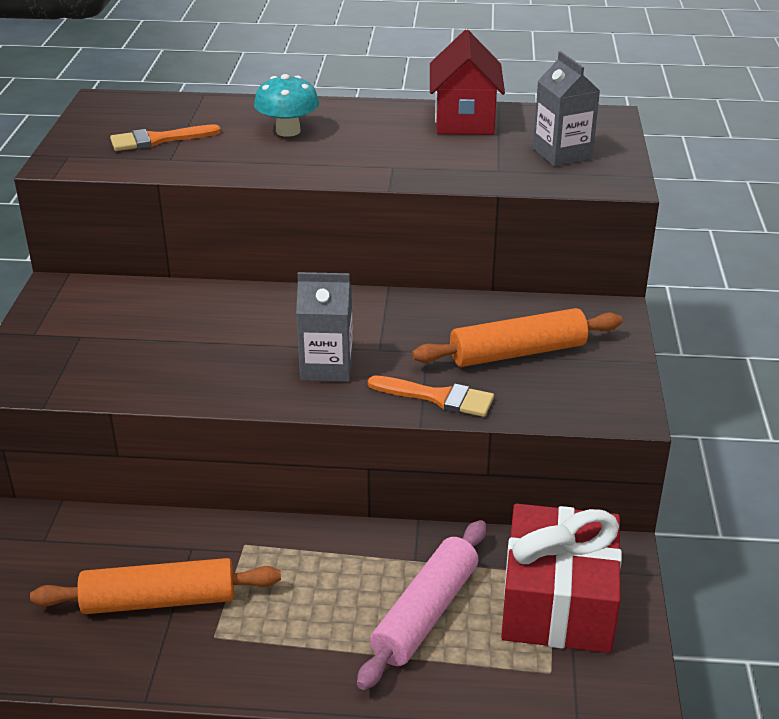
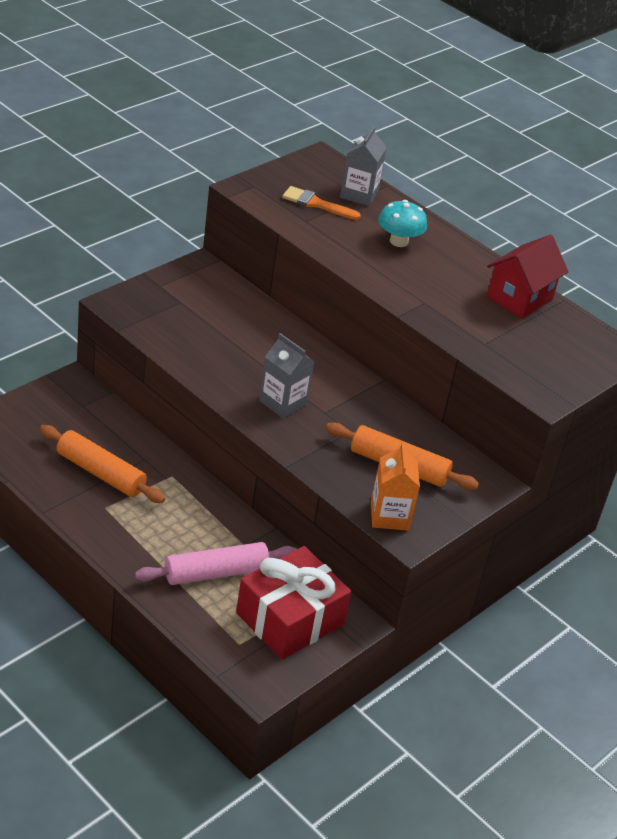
camera: 35 degrees right, 5 degrees up
(438, 397) = (318, 459): orange brush -> none
(562, 154) = (543, 357): grey carton -> grey carton (359, 194)
(580, 404) = (389, 516): none -> orange carton

